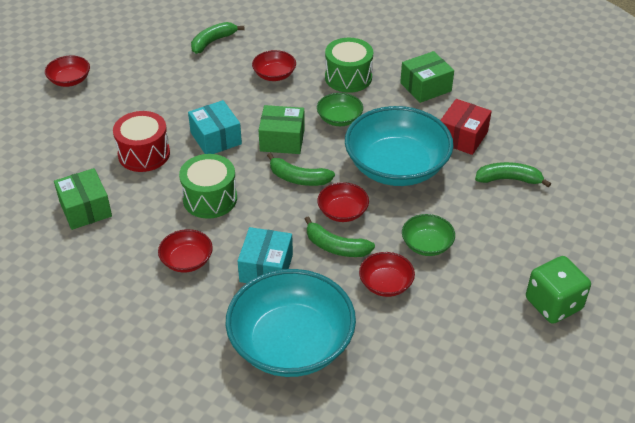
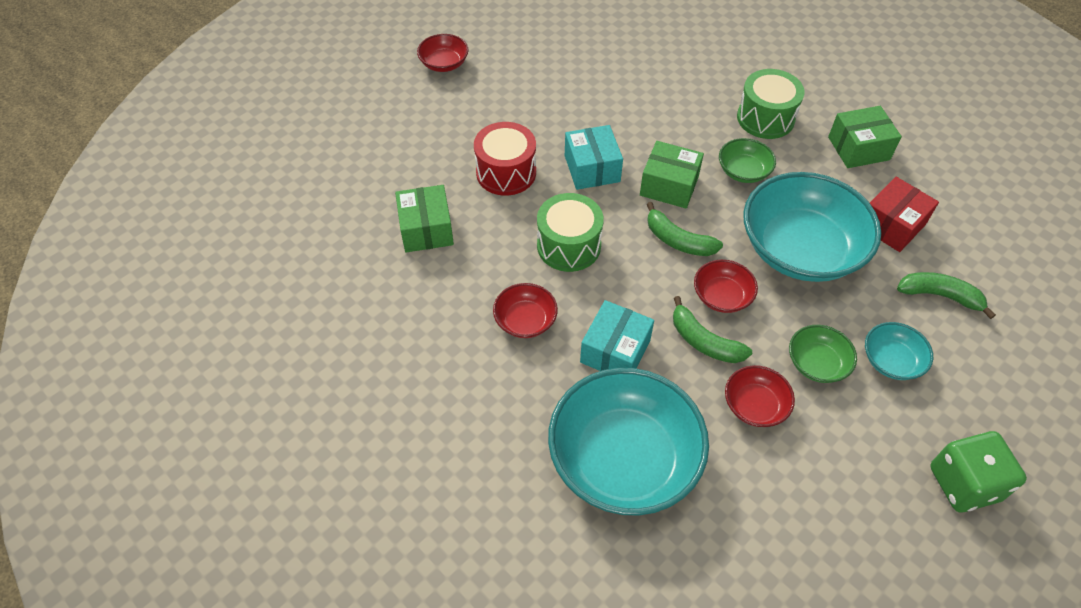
camera: 15 degrees right, 10 degrees up
(213, 42) = (614, 43): green banana -> none
(274, 75) = (677, 99): red bowl -> none
(482, 231) = (891, 361): none -> turquoise bowl

